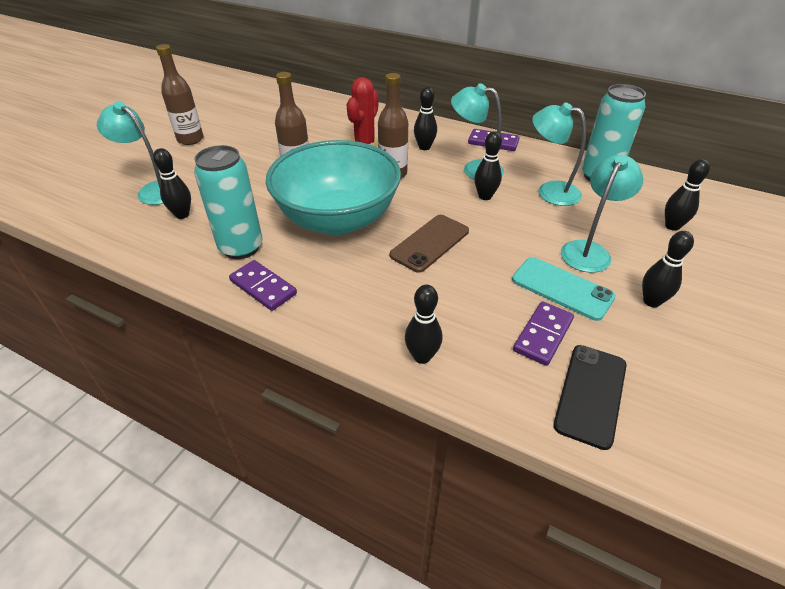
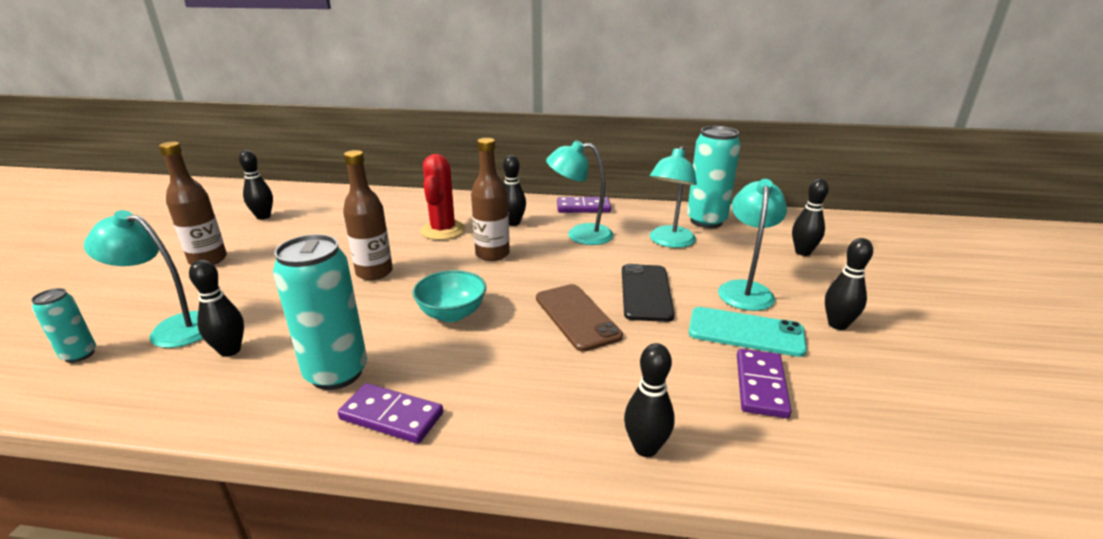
camera: 20 degrees left, 15 degrees down
(96, 197) = (79, 355): none -> turquoise can
(337, 219) = (452, 314): turquoise bowl -> turquoise bowl, size x0.45
(430, 243) = (577, 317): brown phone -> brown phone turned 45 degrees counterclockwise
(485, 196) = (607, 258): black bowling pin -> black bowling pin (263, 217)
(550, 191) = (669, 242): turquoise lamp -> turquoise lamp turned 75 degrees counterclockwise
(590, 394) = (853, 437): black phone -> black phone (646, 292)

